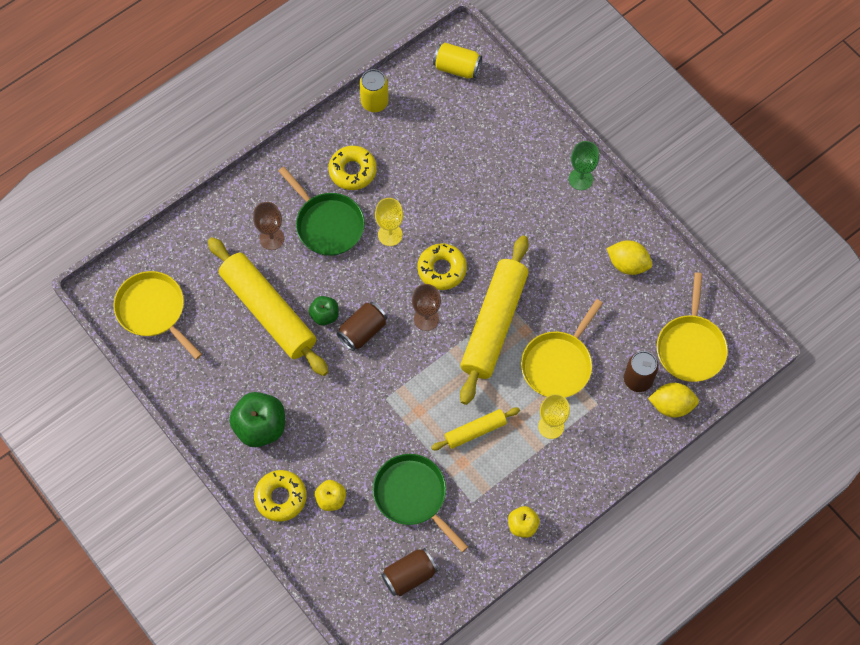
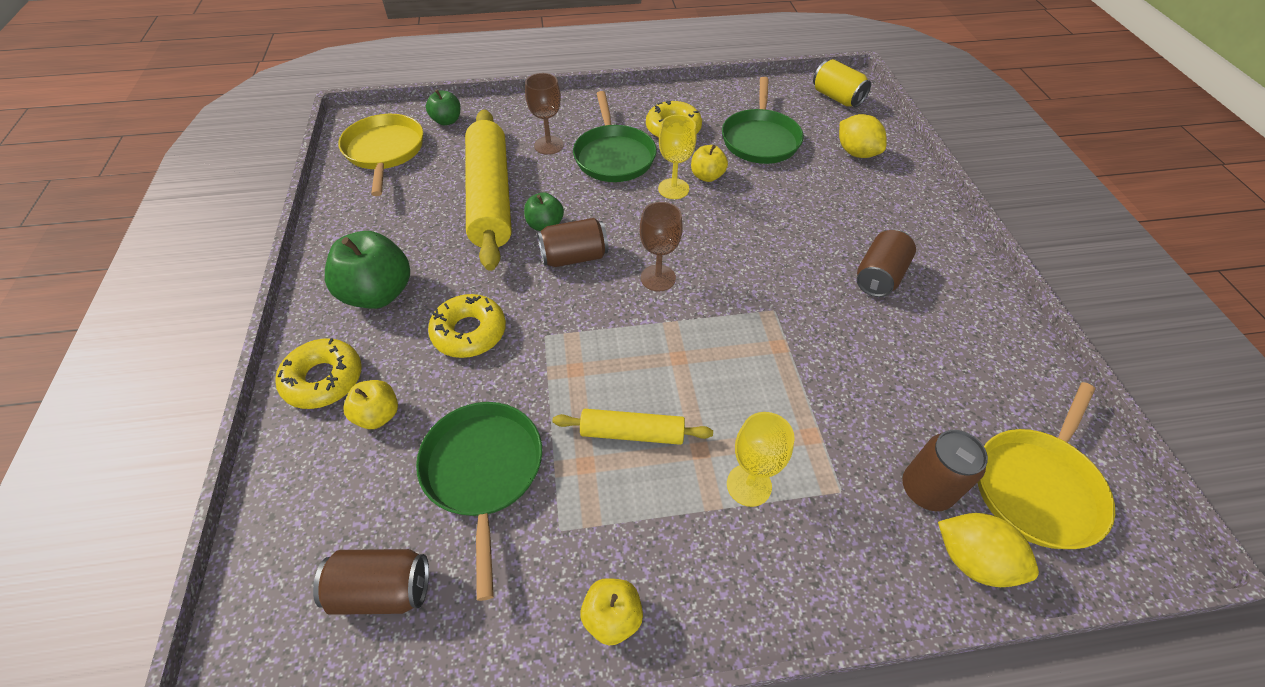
camera: 30 degrees right, 15 degrees down
(173, 254) = (447, 121): none -> green apple
(374, 102) = (733, 92): yellow can -> none
(406, 209) = (707, 176): none -> yellow apple
(423, 149) = (760, 139): none -> green pan
(442, 269) = (711, 240): yellow donut -> yellow donut (469, 332)
(494, 324) = (741, 321): yellow rolling pin -> none
(558, 364) = (805, 407): yellow pan -> none
(560, 243) = (879, 276): none -> brown can
(580, 179) = (937, 228): green goblet -> none
(627, 264) = (968, 336): yellow lemon -> yellow lemon (856, 153)

